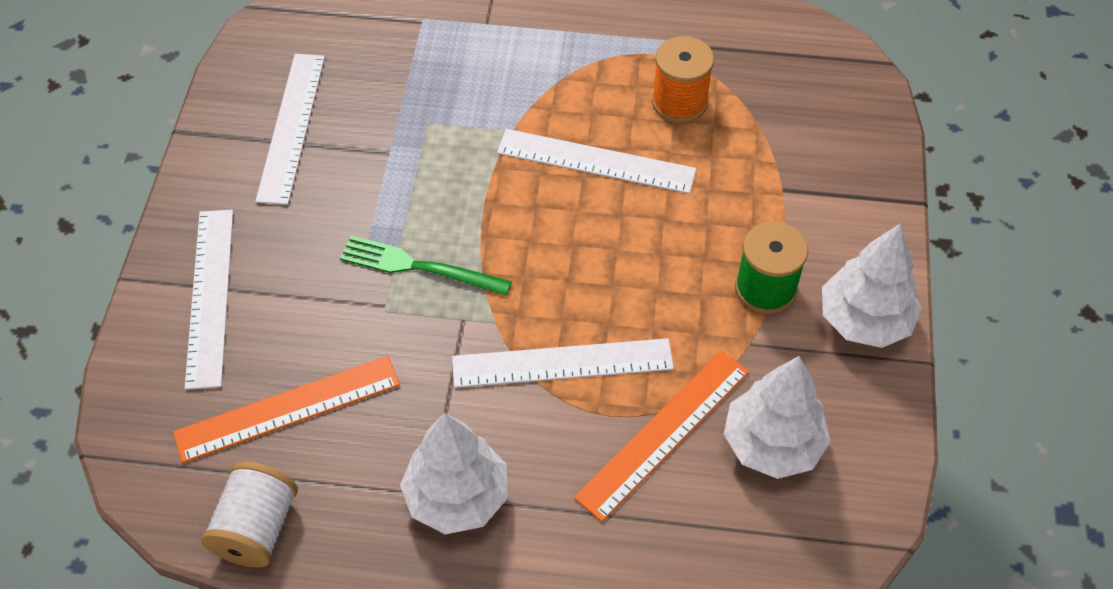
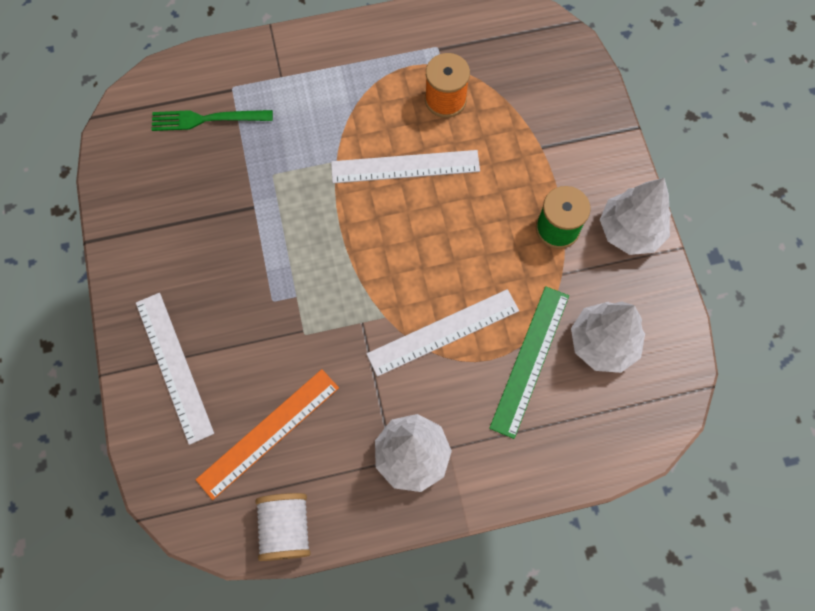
camera: 20 degrees left, 15 degrees up
(292, 127) = (173, 210): white ruler -> none
(419, 267) = (315, 292): green fork -> green fork (207, 119)
(664, 433) = (530, 360): orange ruler -> green ruler

